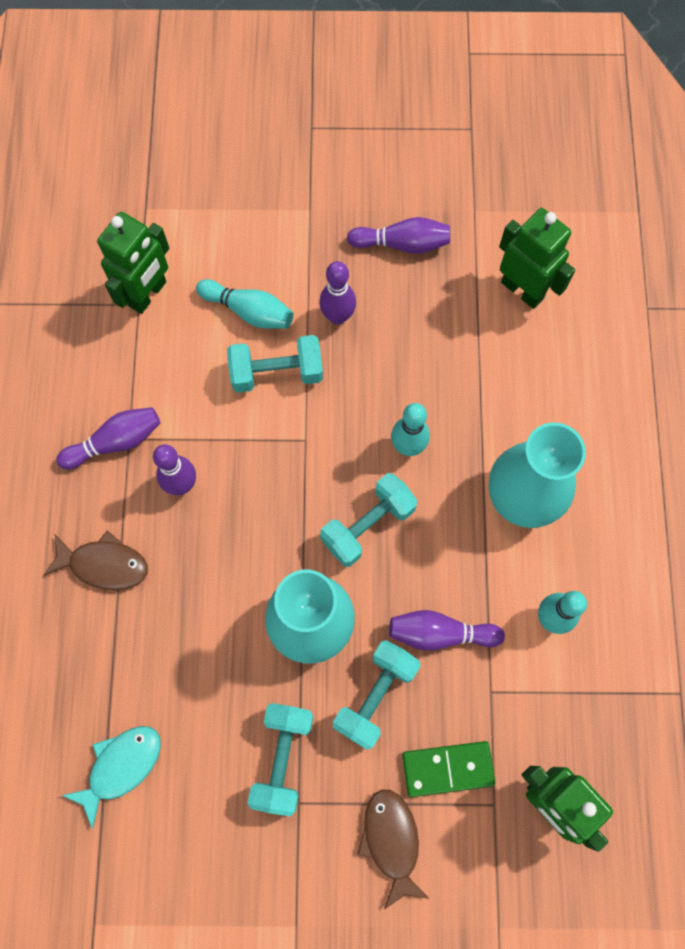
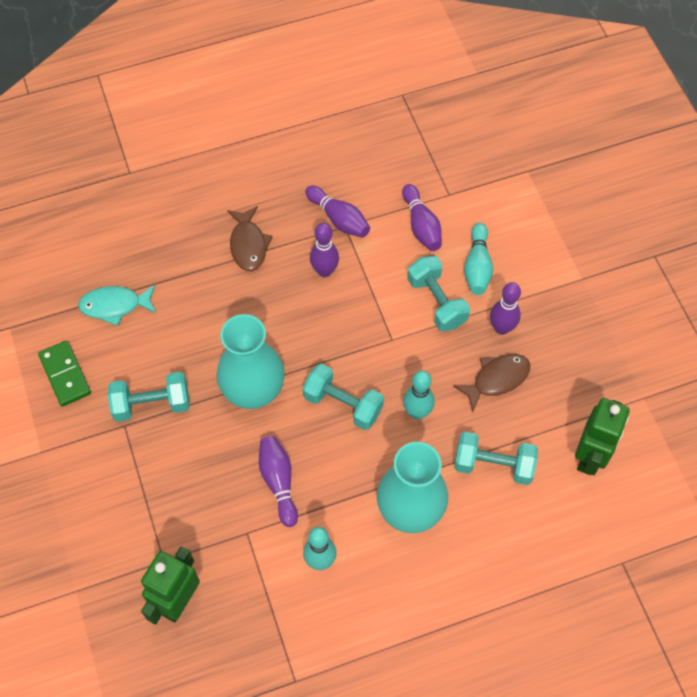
camera: 70 degrees right, 10 degrees down
(121, 766) = (115, 306): turquoise fish -> turquoise fish turned 150 degrees clockwise
(148, 294) = (460, 197): green robot -> none
(375, 696) = (216, 451): turquoise dumbbell -> turquoise dumbbell (493, 465)
(391, 841) = (116, 496): brown fish -> brown fish (497, 379)
(402, 244) = (586, 353): purple bowling pin -> purple bowling pin (421, 225)
(447, 768) = (180, 519): green domino -> green domino (65, 374)

